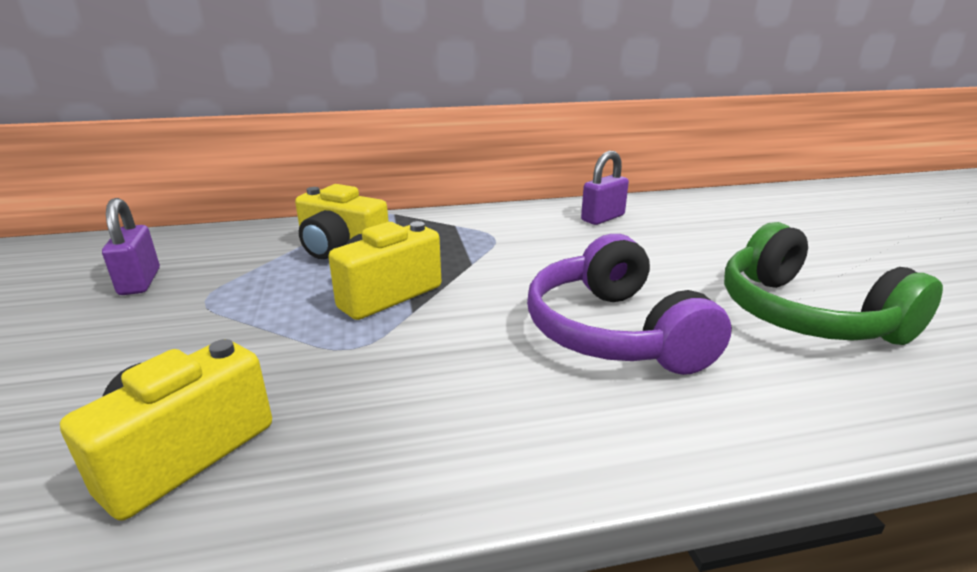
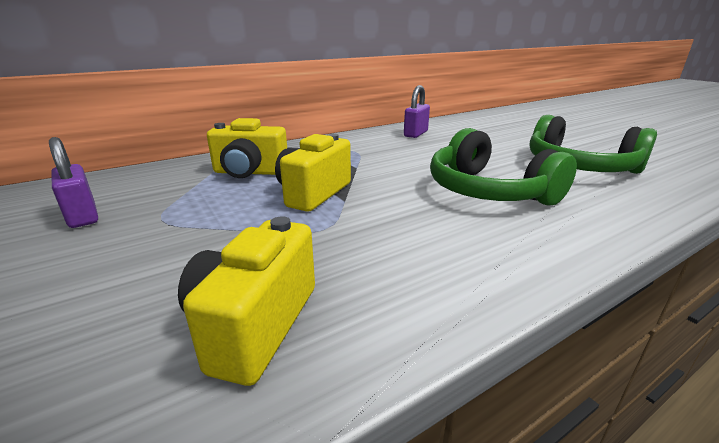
camera: 20 degrees left, 0 degrees up
(613, 332) = (488, 191): purple headphones -> green headphones

